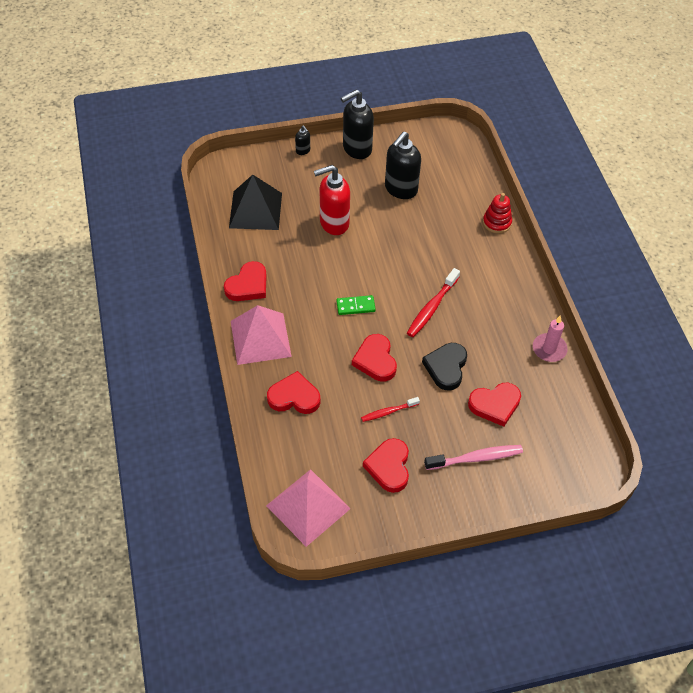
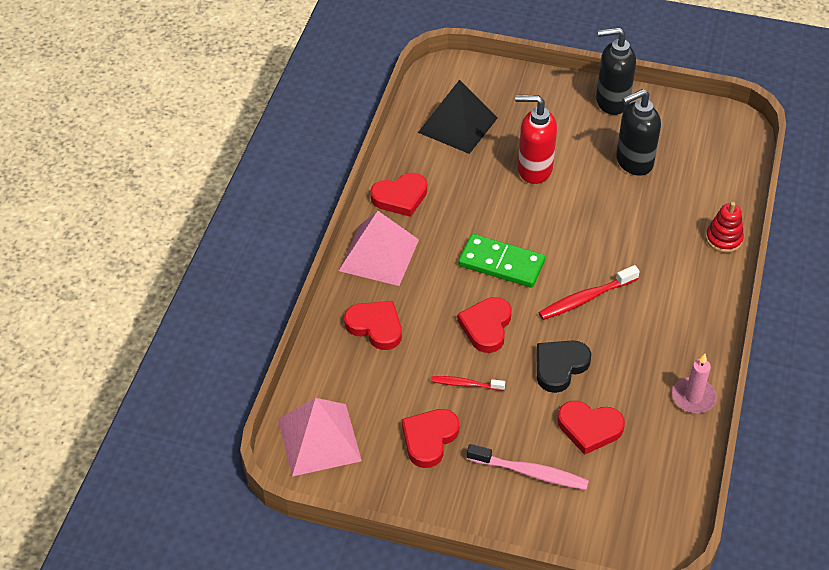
camera: 30 degrees right, 5 degrees down
(303, 151) = (549, 82): black soap dispenser -> none
(355, 306) = (501, 263): green domino -> green domino, size x1.75

